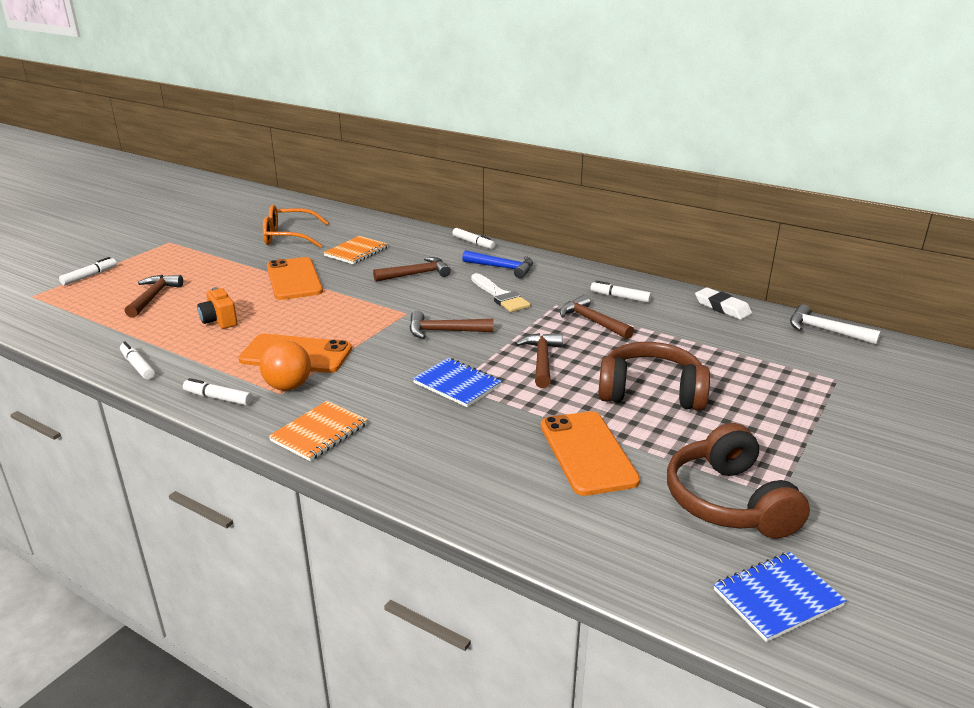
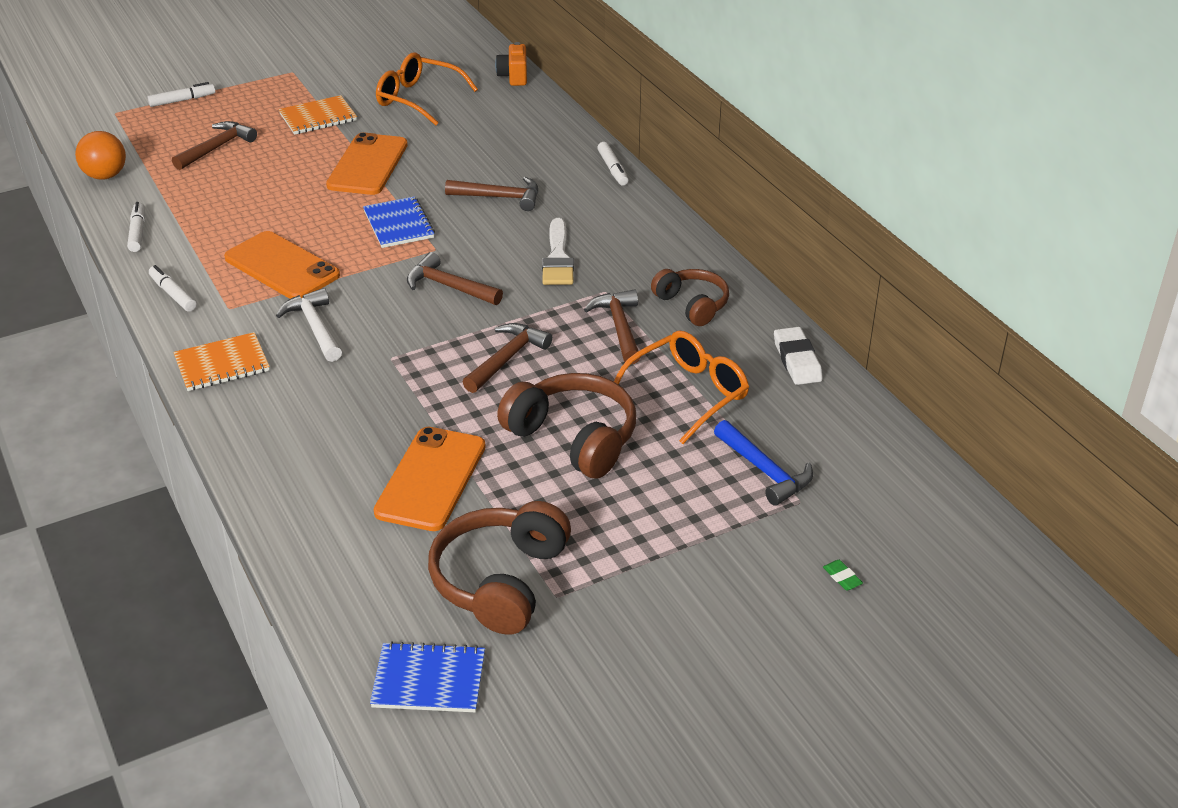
camera: 30 degrees right, 10 degrees up
(219, 321) = (250, 200): orange camera -> orange camera (513, 77)
(288, 386) = (241, 303): orange ball -> orange ball (105, 176)
(356, 252) = (468, 144): orange notebook -> orange notebook (318, 117)
(457, 384) = (394, 357): blue notebook -> blue notebook (398, 224)
(503, 268) = (605, 218): blue hammer -> blue hammer (765, 471)
(620, 297) = (692, 305): white marker -> brown headphones
(686, 343) = (688, 393): none -> orange glasses
(825, 330) = (881, 436): white hammer -> white hammer (315, 327)
(923, 412) = (842, 577): none -> green eraser

